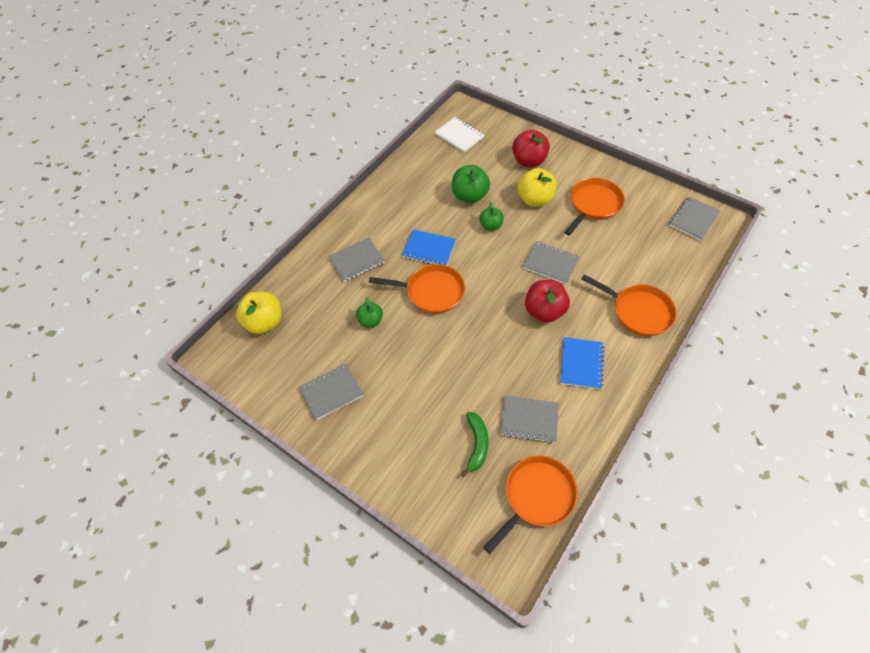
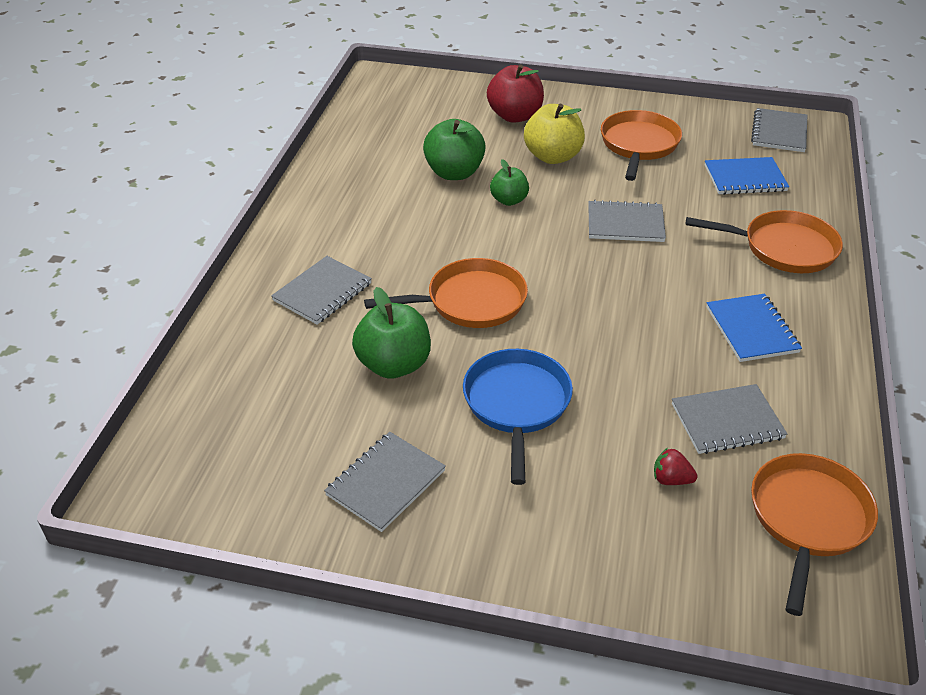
camera: 25 degrees left, 15 degrees down
(264, 322) = (204, 418): yellow apple -> none
(370, 321) = (394, 365): green apple -> green apple, size x1.64
(421, 368) = (516, 404): none -> blue pan
(429, 249) = (432, 250): blue notebook -> blue notebook (745, 178)
(459, 136) = (394, 108): white notebook -> none
(476, 444) = (671, 479): green banana -> red strawberry
(544, 311) = (655, 281): red apple -> none

